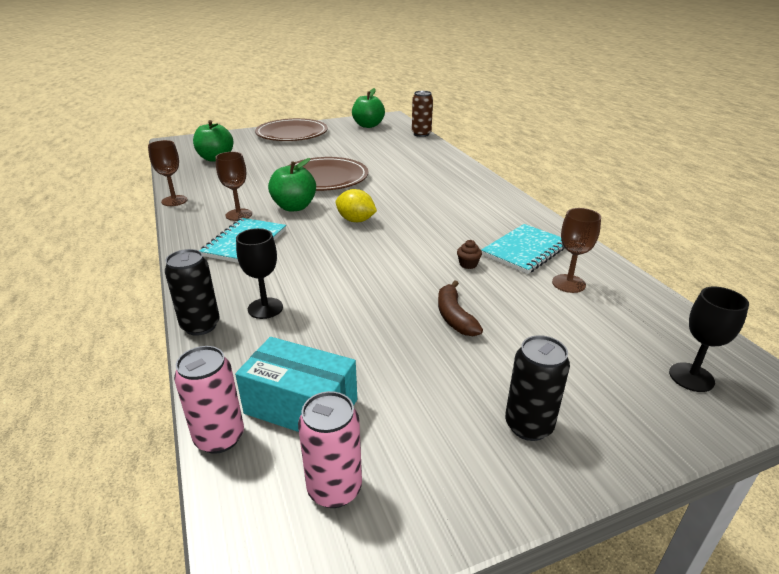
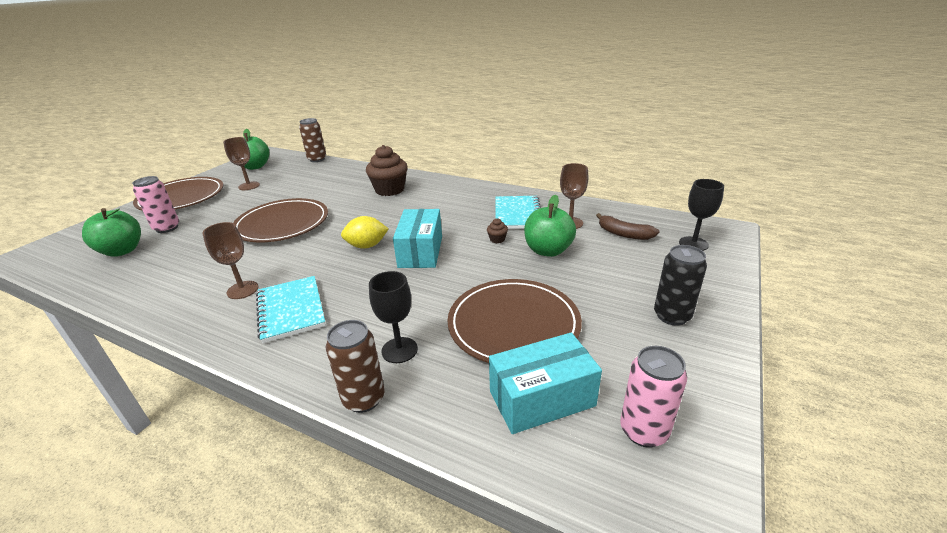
camera: 40 degrees left, 0 degrees up
(174, 201) = (137, 311): brown goblet -> brown goblet (249, 186)
(200, 326) = (364, 399): black can -> brown can
(219, 437) = (523, 464): pink can -> pink can (167, 228)
(294, 207) = (291, 259): green apple -> green apple (548, 250)
(369, 340) = (513, 324): none -> brown plate
(388, 244) = (420, 251): none -> turquoise box
(441, 181) = (389, 190): none -> brown cupcake
(454, 317) = (541, 277): brown banana -> brown banana (624, 234)

